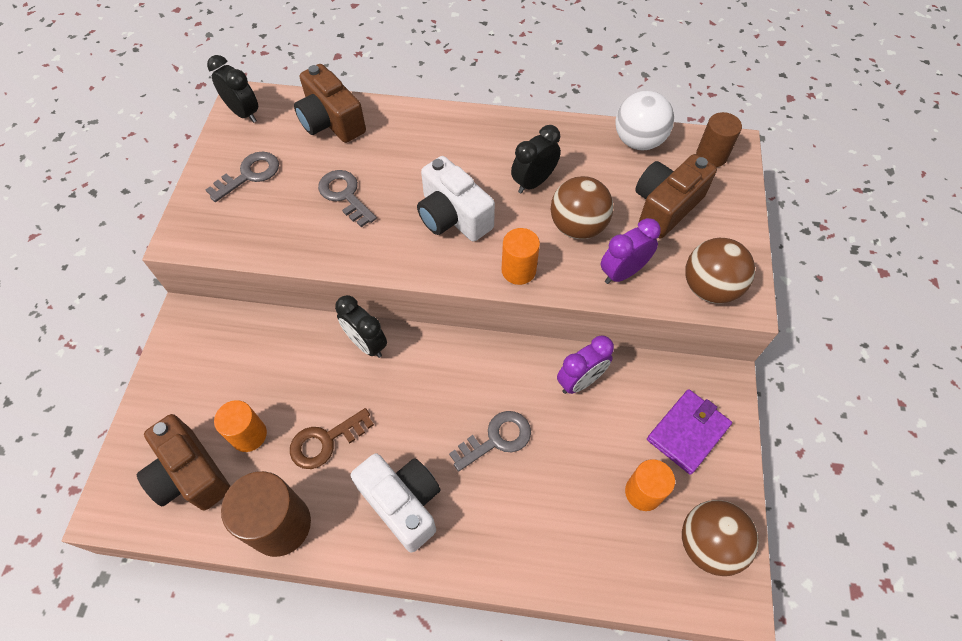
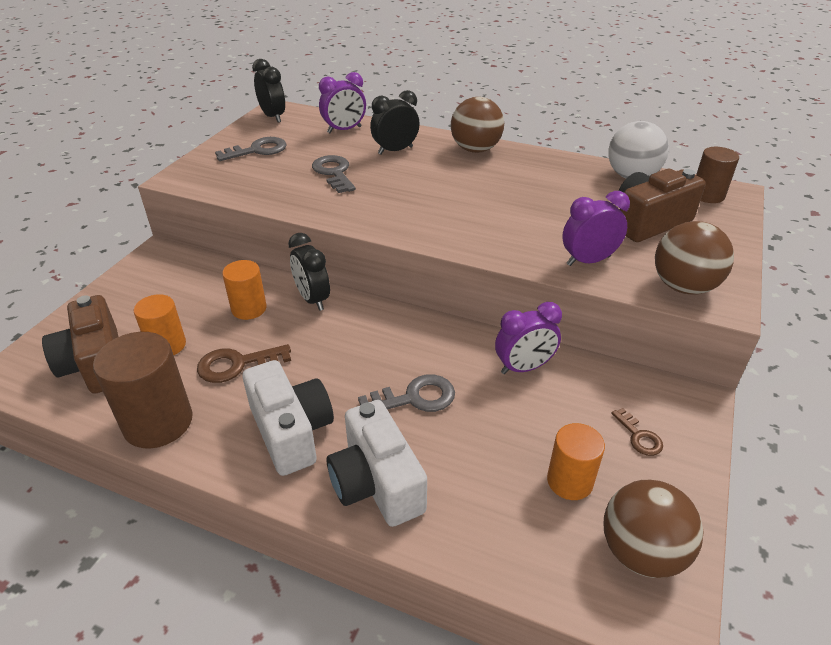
camera: 15 degrees right, 20 degrees down
(331, 121) = (344, 130): brown camera -> purple clock
(453, 216) = (428, 199): white camera -> white camera (376, 483)
(518, 270) = (478, 243): orange cylinder -> orange cylinder (249, 308)
(533, 182) = (516, 188): black clock -> black clock (395, 150)
(577, 226) = (550, 223): brown ball -> brown ball (475, 149)
(688, 432) = (639, 436): purple wallet -> brown key

